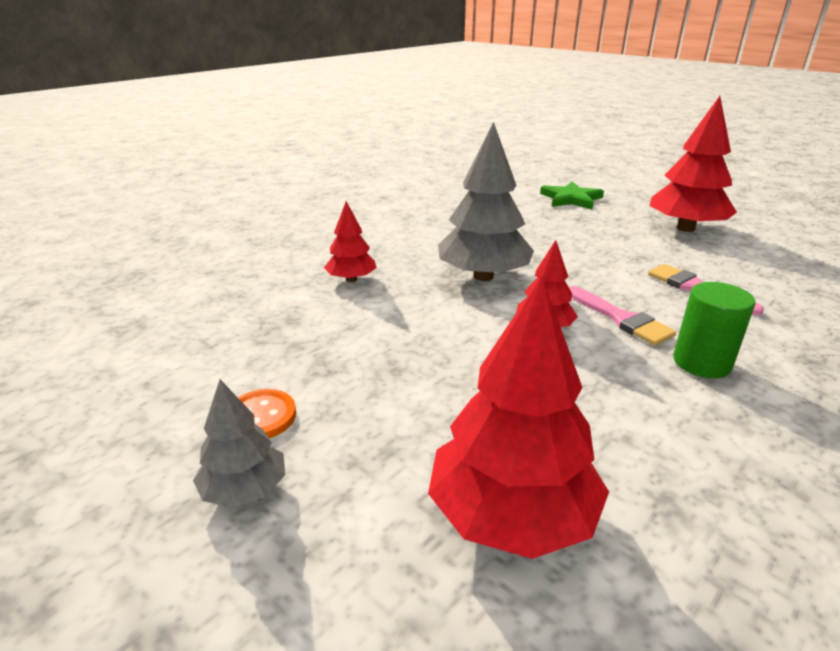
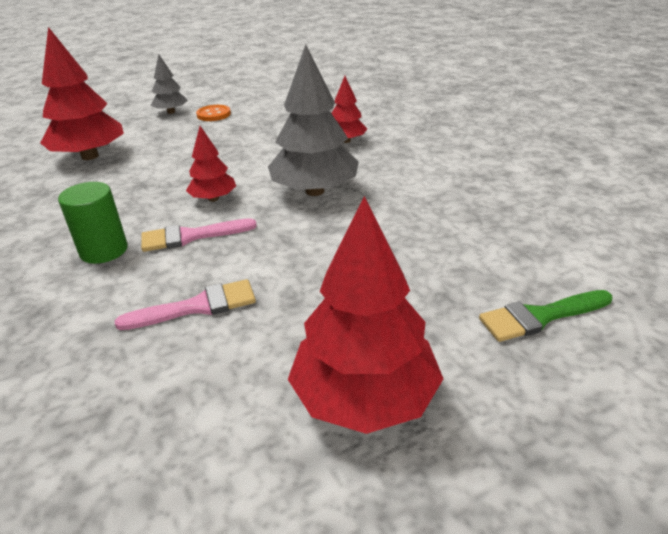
camera: 110 degrees right, 5 degrees up
(571, 199) = (540, 317): green star -> green brush

